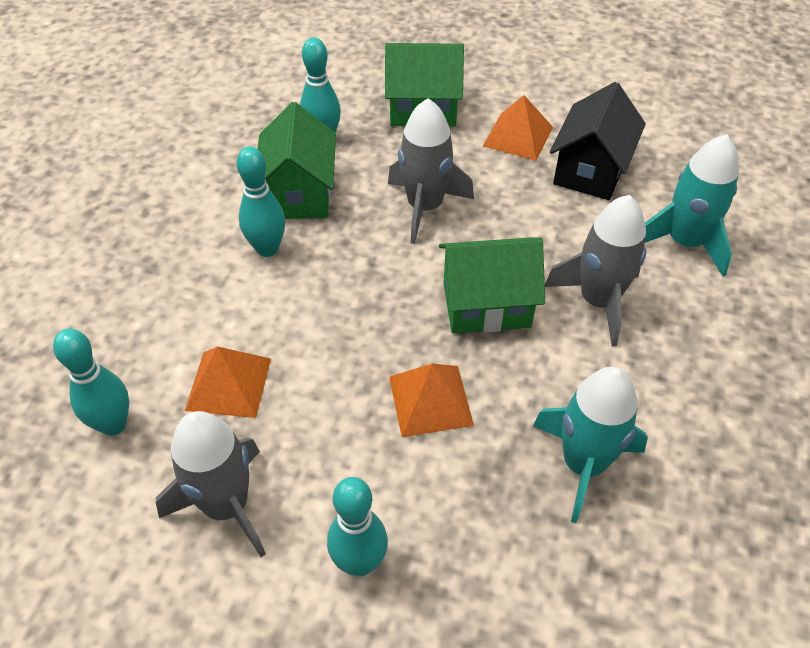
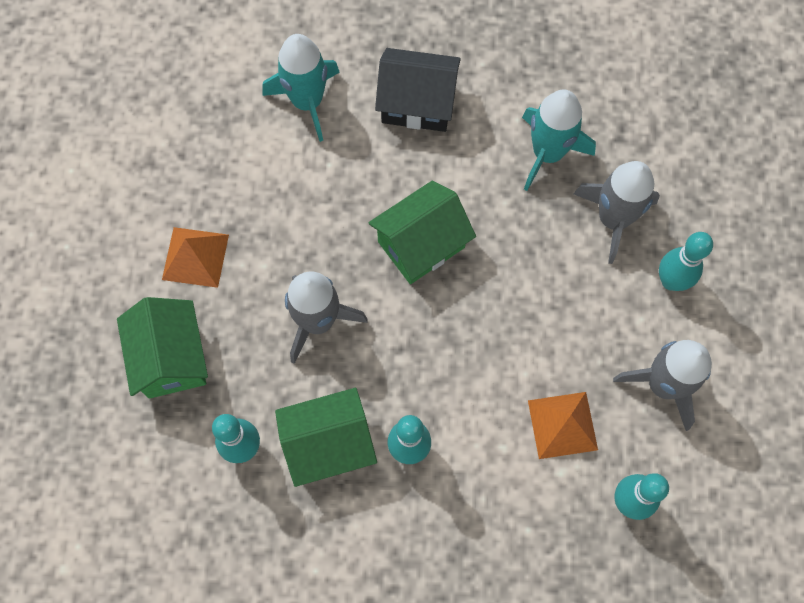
camera: 105 degrees left, 20 degrees up
(430, 400) = (528, 266): orange pyramid -> none
(486, 305) = (421, 244): green house -> green house turned 75 degrees clockwise
(590, 170) = (232, 185): black house -> black house (417, 103)
(598, 301) = (392, 160): grey rocket -> grey rocket (613, 219)

